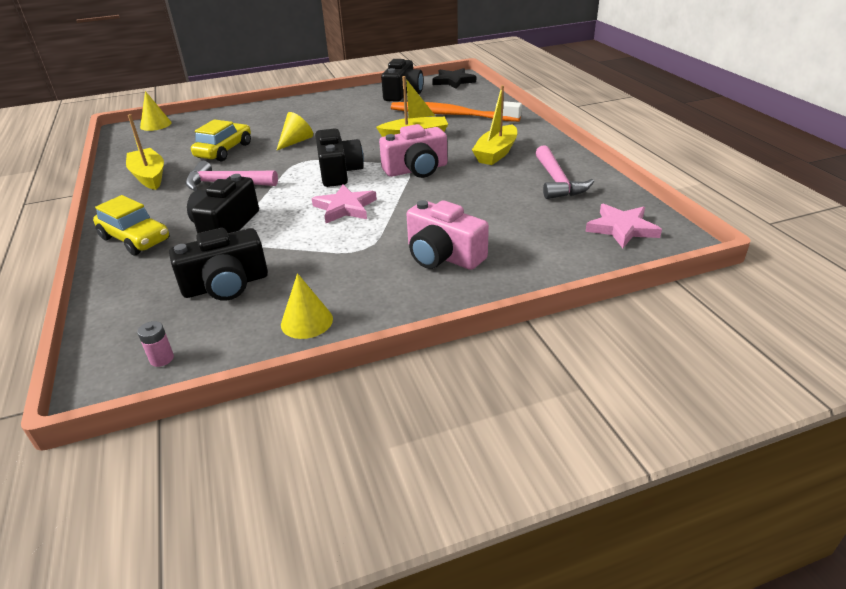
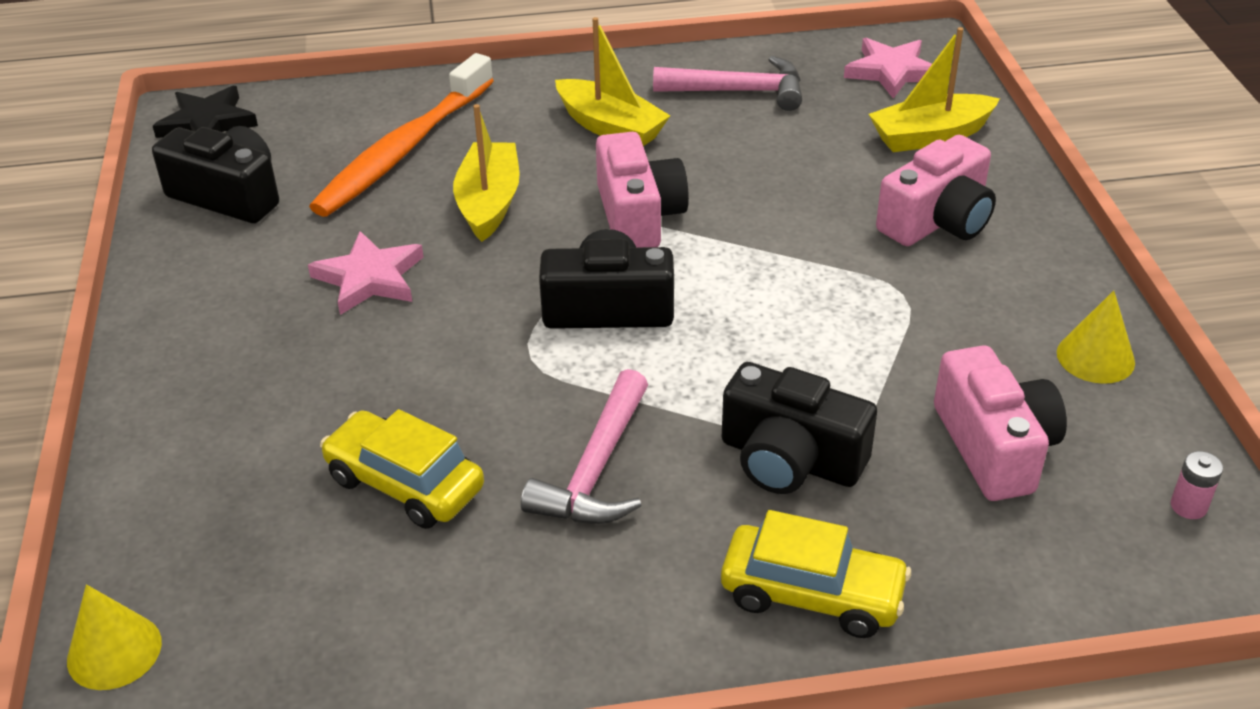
camera: 80 degrees left, 5 degrees up
(135, 239) = (812, 594): yellow car -> yellow car turned 60 degrees clockwise
(149, 176) = (496, 614): yellow boat -> yellow boat (930, 136)
(226, 285) = (994, 447): black camera -> pink camera
(296, 141) = (418, 364): yellow cone -> none
(345, 207) = (759, 306): pink star -> pink star (369, 278)

